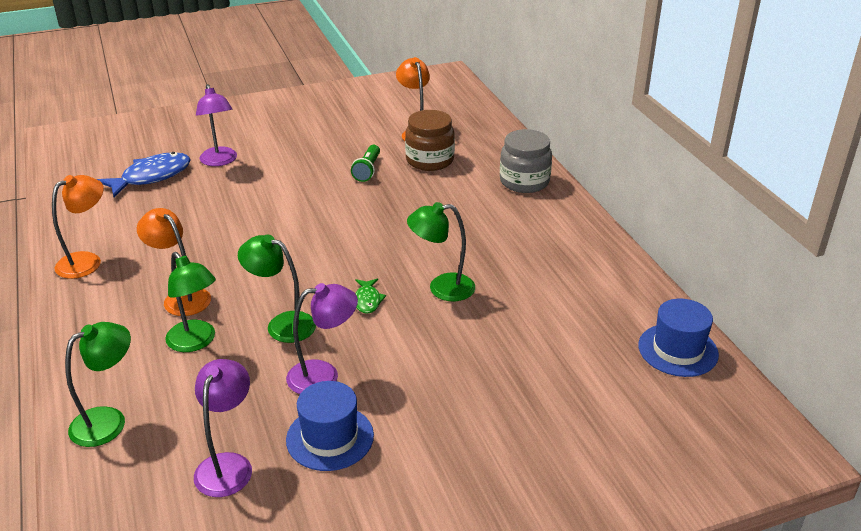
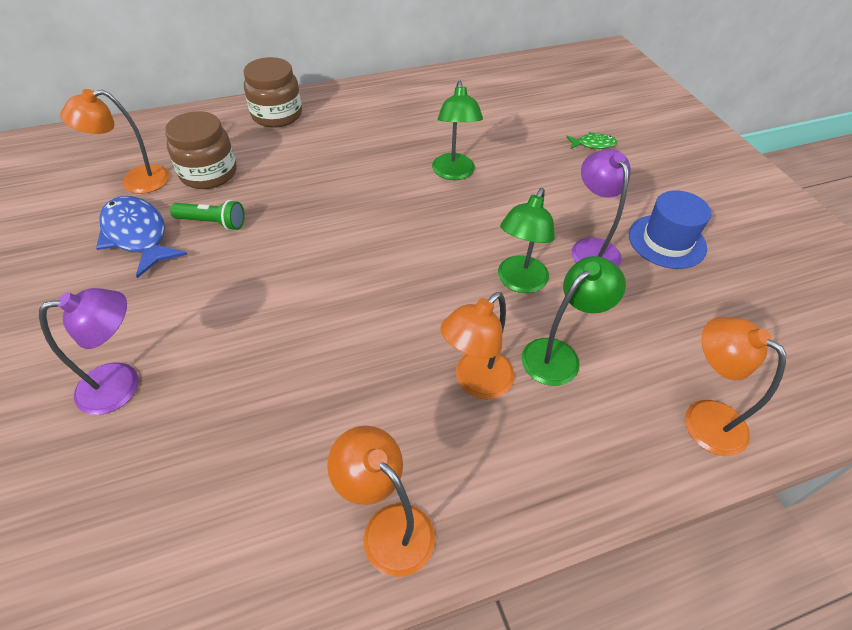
camera: 90 degrees left, 15 degrees up
(108, 421) = (703, 417): green lamp -> orange lamp
(151, 177) = (137, 481): blue fish -> blue fish (138, 235)
(228, 465) = (723, 306): purple lamp -> none
(367, 300) = (475, 221): green fish -> green fish (593, 144)
(524, 181) = (277, 115): grey jar -> brown jar
(678, 350) = (524, 71): blue hat -> none

